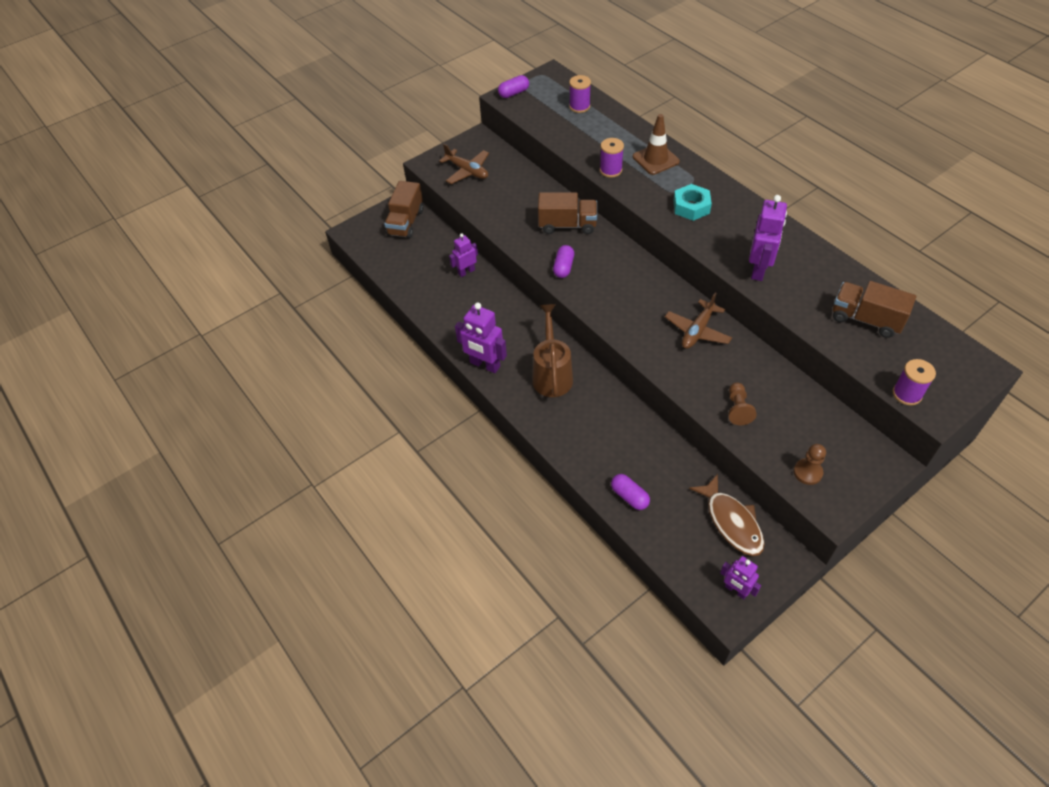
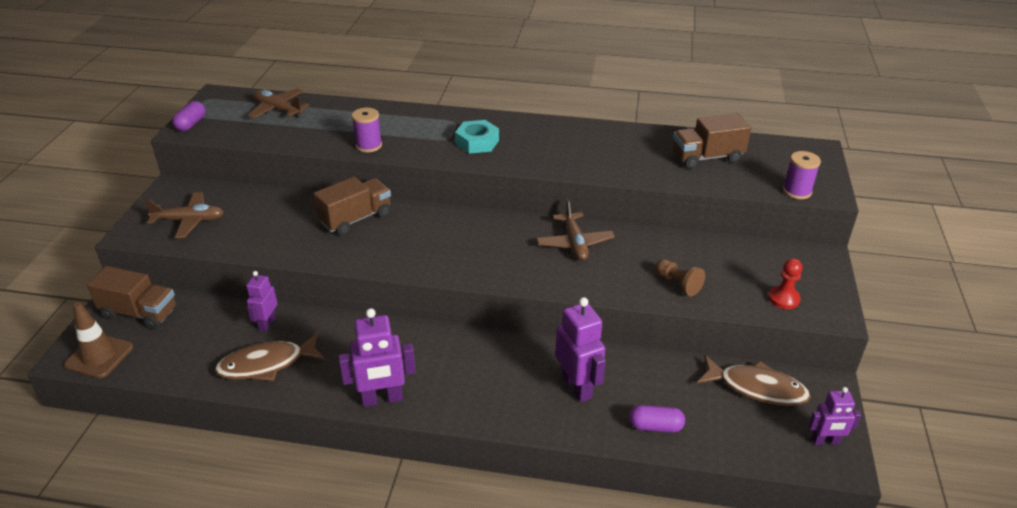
camera: 45 degrees left, 15 degrees down
(406, 222) = (139, 313): brown truck -> brown truck turned 45 degrees counterclockwise
(443, 300) = (266, 364): none -> brown fish
(552, 374) = (463, 366): brown watering can -> none
(563, 267) = (392, 255): purple capsule -> none
(579, 106) = (278, 110): purple spool -> brown plane
(655, 159) = (402, 121): brown traffic cone -> brown traffic cone (99, 356)
(759, 269) = (588, 161): purple robot -> purple robot (577, 387)
(807, 472) = (783, 299): brown pawn -> red pawn

